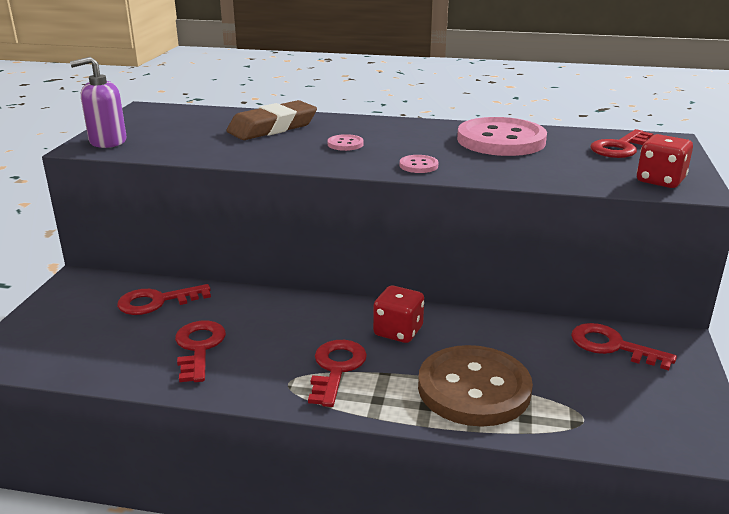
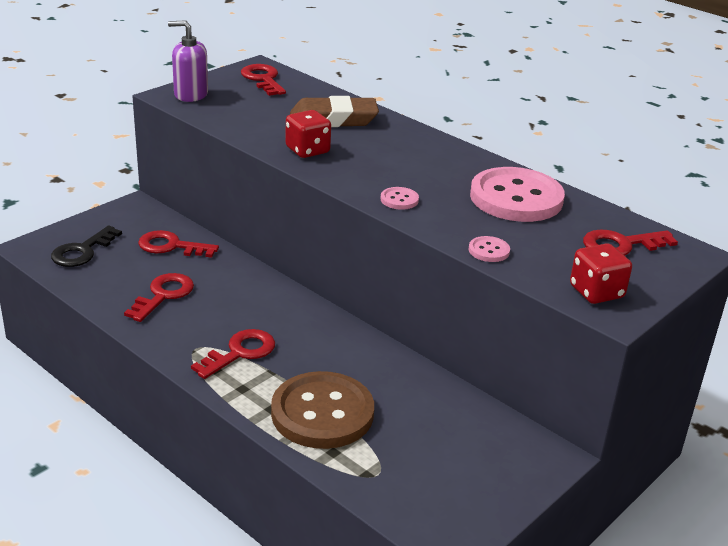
camera: 30 degrees right, 5 degrees up
(62, 339) = (82, 251): none -> black key
(345, 144) = (370, 157): pink button -> pink button (489, 251)
(398, 331) = (320, 344): red dice -> red dice (307, 150)
(613, 346) = (484, 433): red key -> red key (263, 79)

